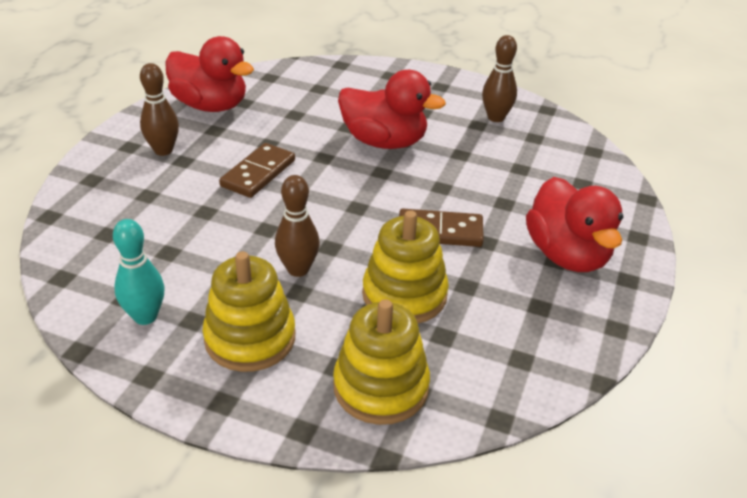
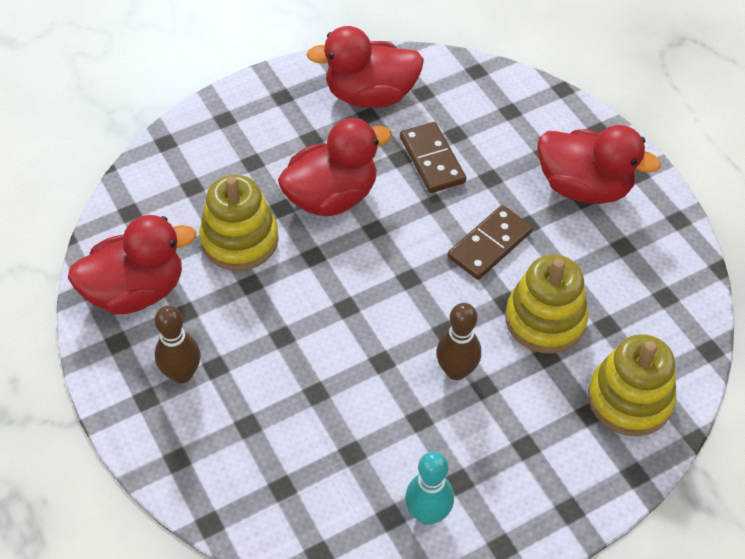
camera: 50 degrees left, 15 degrees up
(250, 338) = (513, 452): yellow stacking toy -> yellow stacking toy (240, 240)
(258, 173) = (293, 319): brown domino -> brown domino (432, 160)
(496, 117) = (370, 95): brown bowling pin -> red duck

